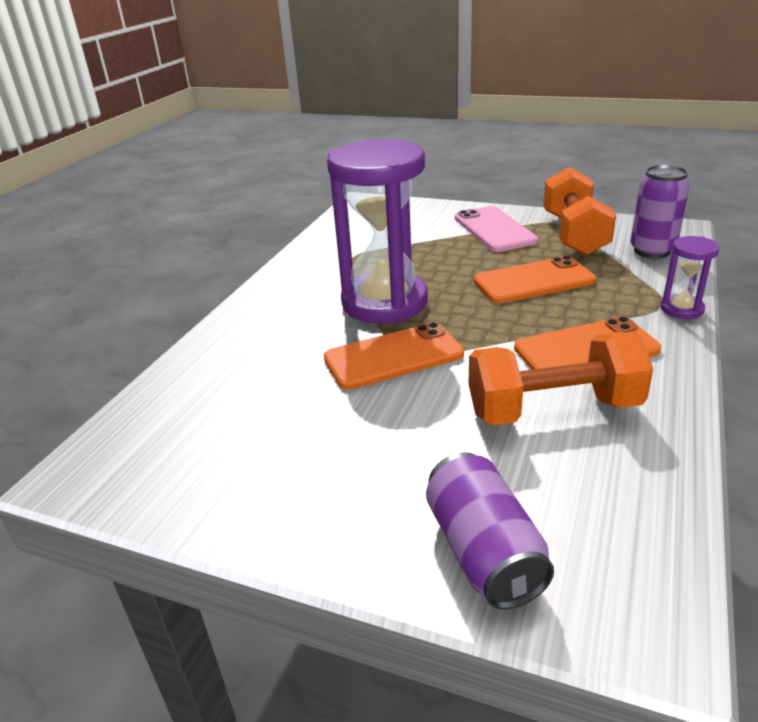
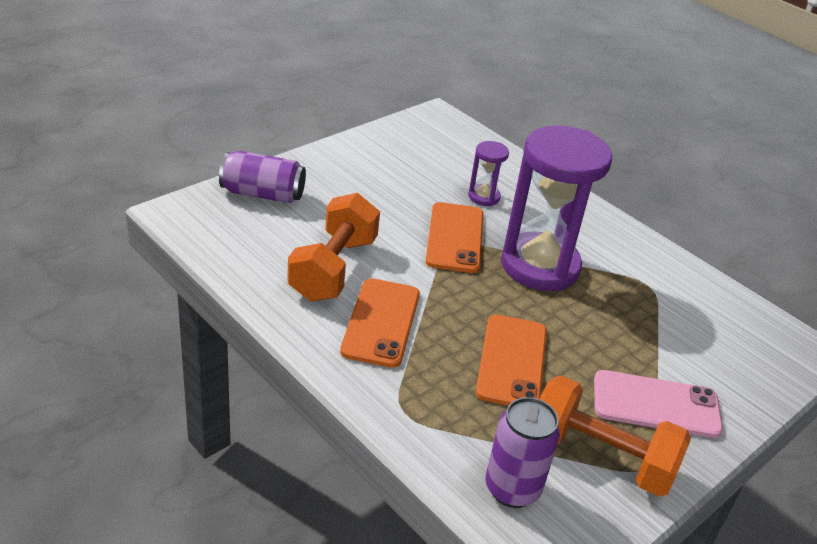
camera: 110 degrees right, 5 degrees up
(681, 309) = (384, 415): purple hourglass -> purple hourglass (484, 197)

